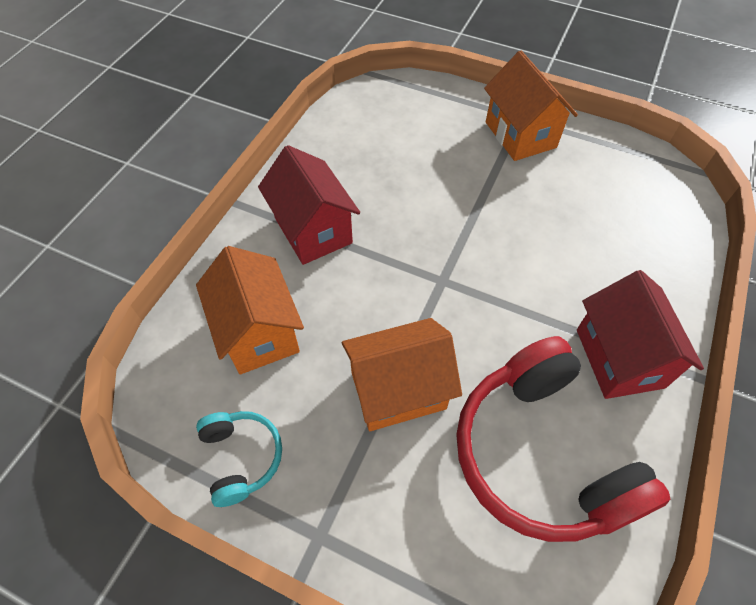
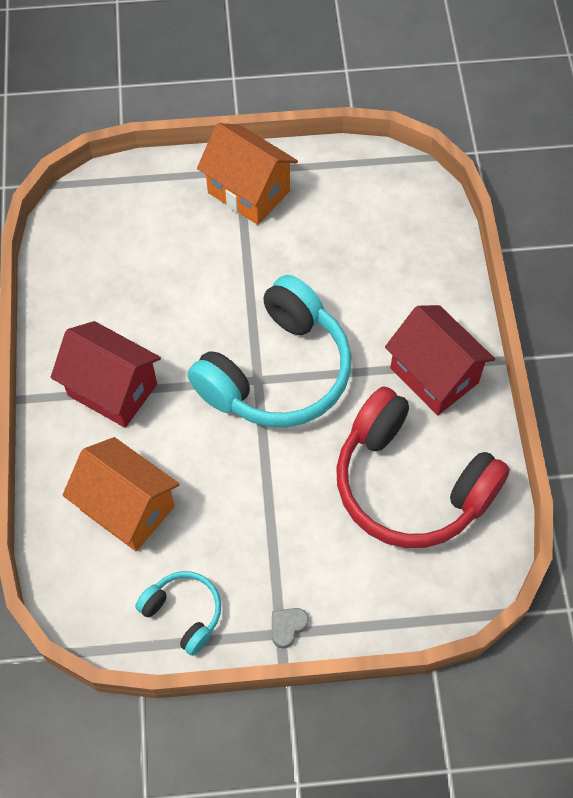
camera: 30 degrees left, 5 degrees up
(330, 533) = (287, 627): none -> grey heart
(398, 390) = (275, 494): orange house -> none
(464, 282) = (277, 372): none -> turquoise headphones

